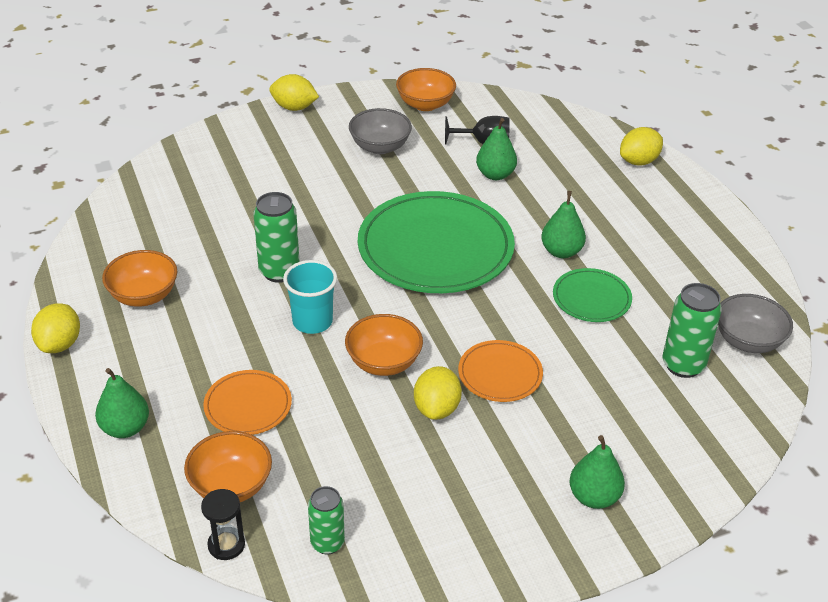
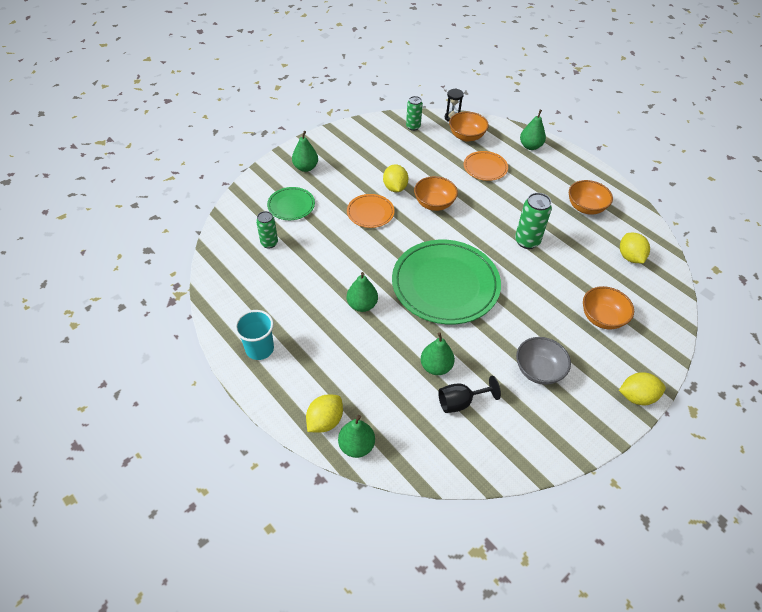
camera: 160 degrees right, 10 degrees up
(60, 344) = (598, 173): yellow lemon -> yellow lemon (630, 257)
(312, 322) = (486, 216): turquoise cup -> turquoise cup (259, 349)
(425, 104) = (535, 439): orange bowl -> orange bowl (602, 318)
(591, 298) = (332, 273): green plate -> green plate (291, 205)
(610, 138) = (356, 446): none -> green pear
(683, 365) = (269, 243): green can -> green can, size x0.66
(747, 341) = (230, 269): grey bowl -> none

